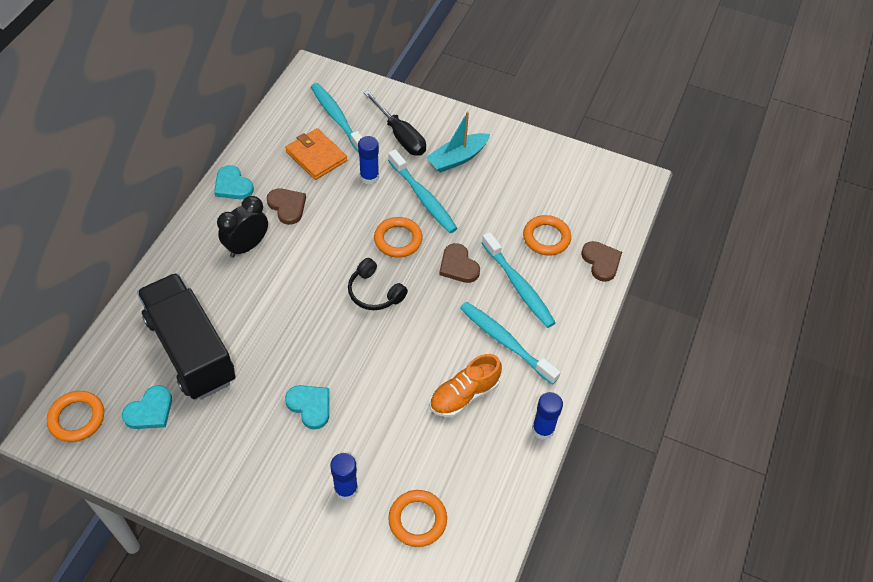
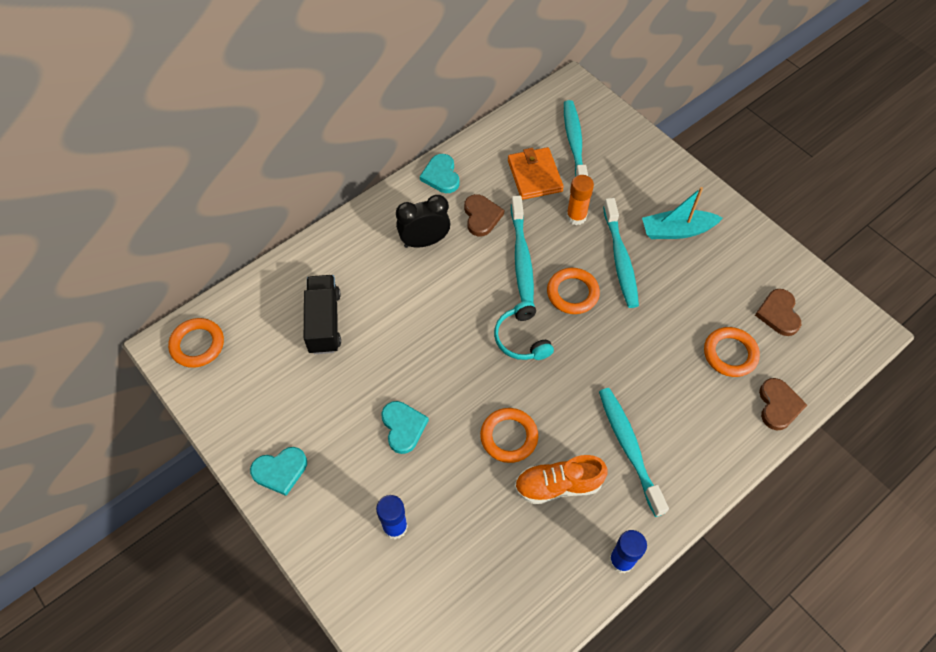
camera: 30 degrees right, 5 degrees up
(150, 411) = (261, 366): turquoise heart -> turquoise heart (280, 471)
(191, 349) = (324, 322): black truck -> black truck, size x0.61
(369, 177) = (576, 217): blue glue stick -> orange glue stick
(374, 292) = (522, 338): black headphones -> turquoise headphones
(400, 135) = (629, 185): black screwdriver -> none
(417, 520) = (447, 593): orange ring -> orange ring (509, 437)
(458, 266) = (620, 346): brown heart -> brown heart (778, 314)
(518, 286) = (673, 394): turquoise toothbrush -> turquoise toothbrush (521, 257)

